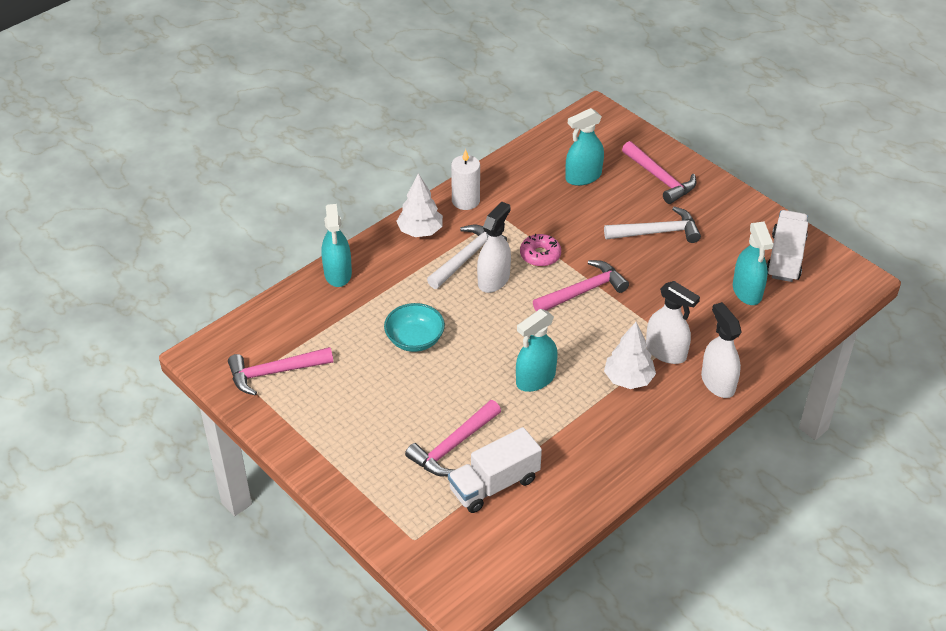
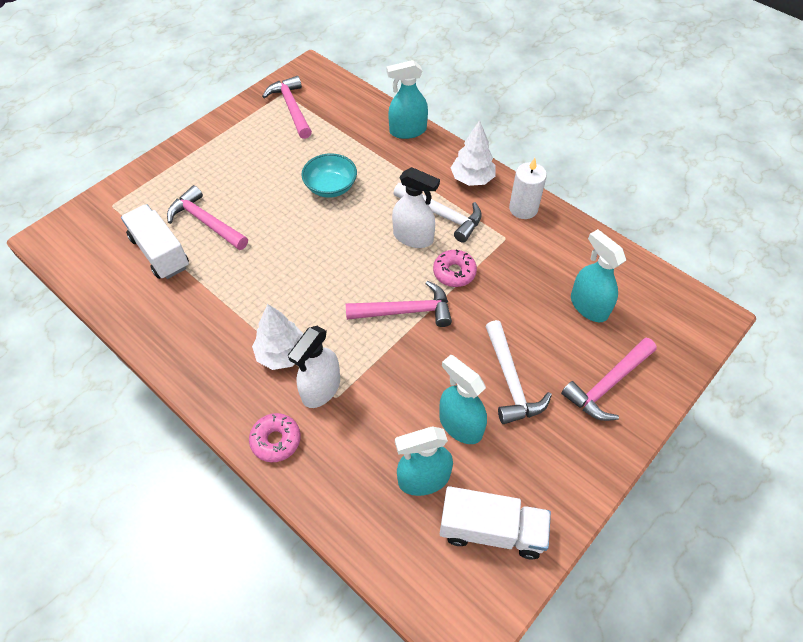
camera: 85 degrees right, 10 degrees up
(535, 379) = (283, 276): turquoise spray bottle -> turquoise spray bottle (460, 425)
(583, 291) = (405, 311): pink hammer -> pink hammer turned 60 degrees counterclockwise
(717, 382) = (276, 440): white spray bottle -> pink donut

